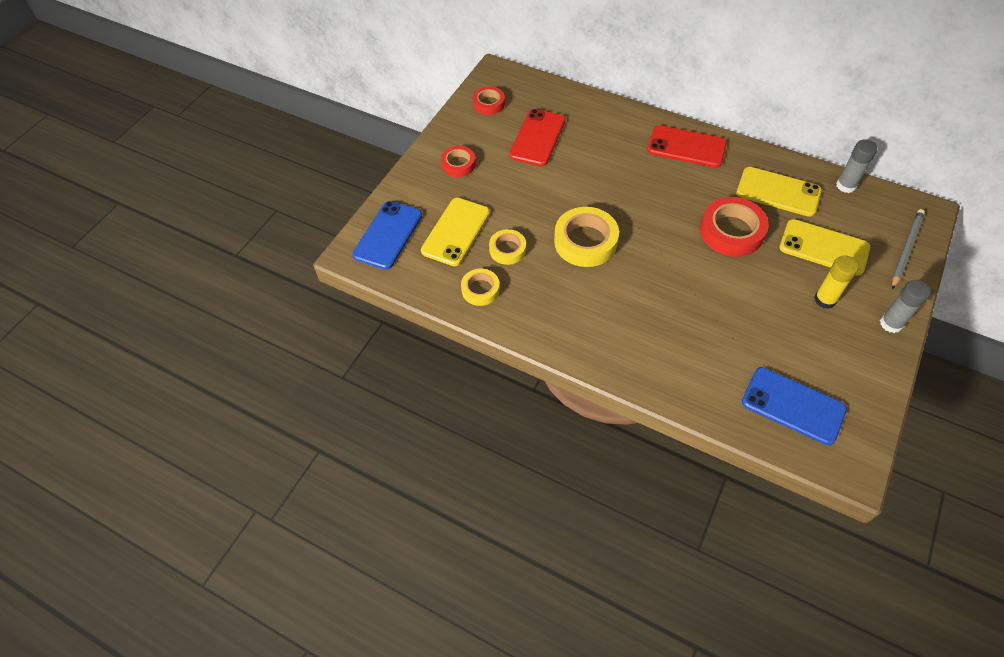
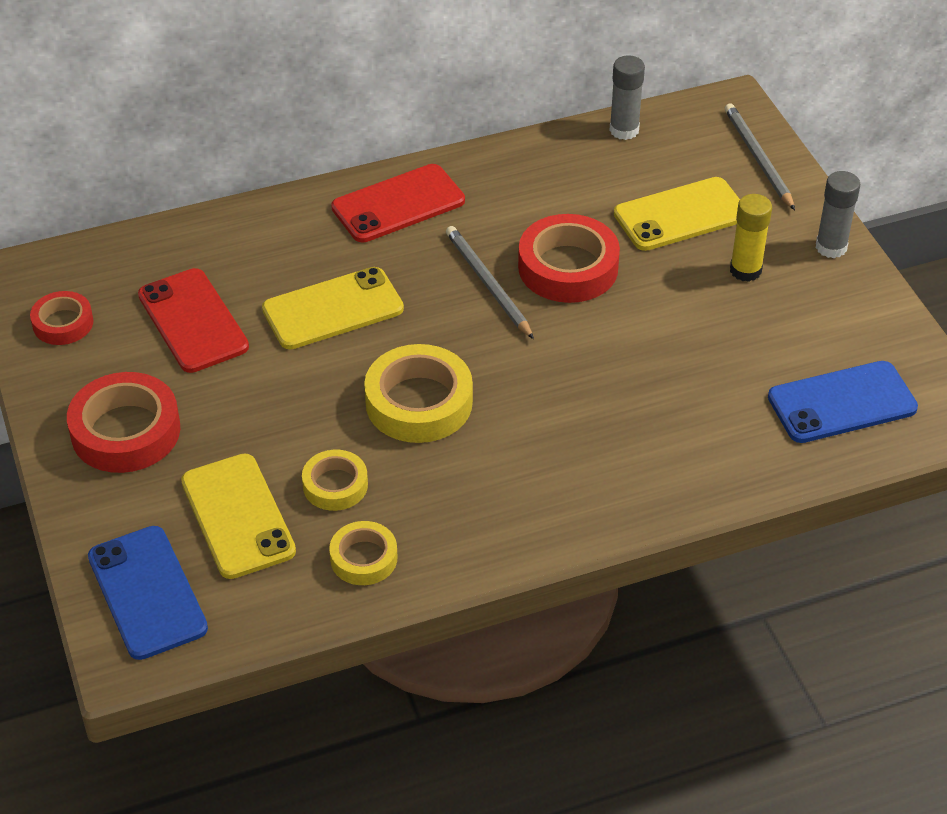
camera: 50 degrees left, 10 degrees down
(458, 164) = (125, 431): red tape -> red tape, size x1.71
(683, 212) = (488, 284): none -> grey pencil
(778, 192) = (563, 186): yellow phone -> yellow phone (333, 309)

